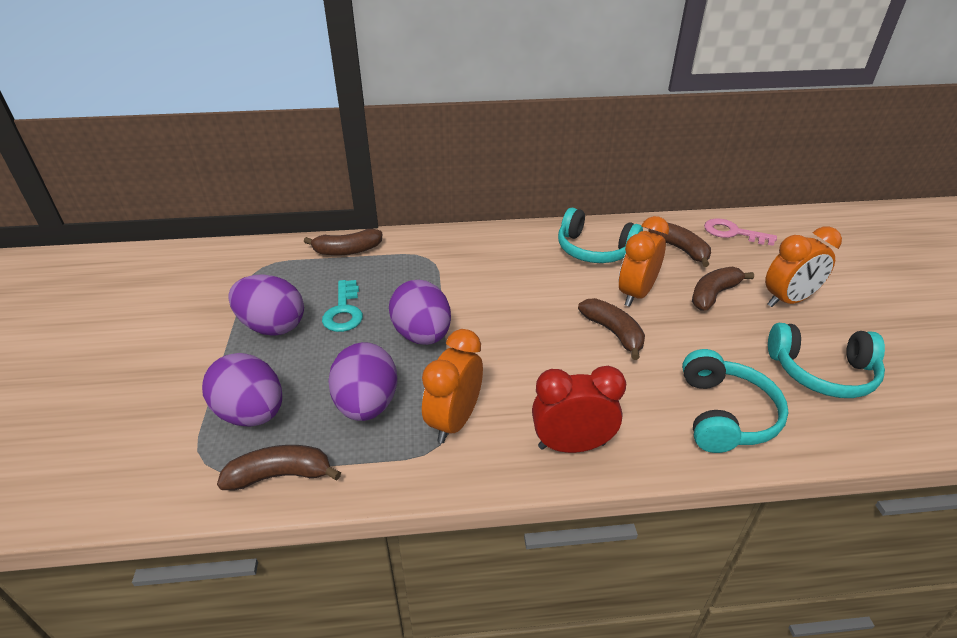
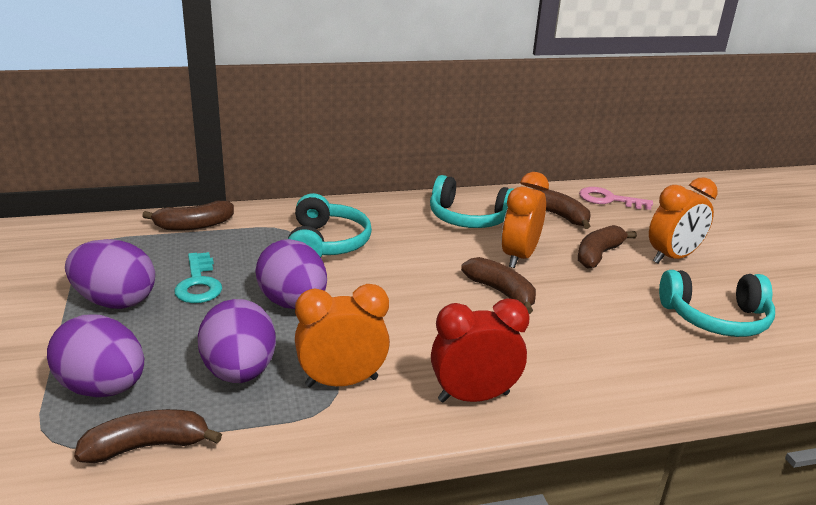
camera: 10 degrees left, 10 degrees down
(454, 421) = (341, 382): orange clock -> orange clock turned 60 degrees clockwise
(725, 414) = (627, 360): turquoise headphones -> turquoise headphones (326, 243)

